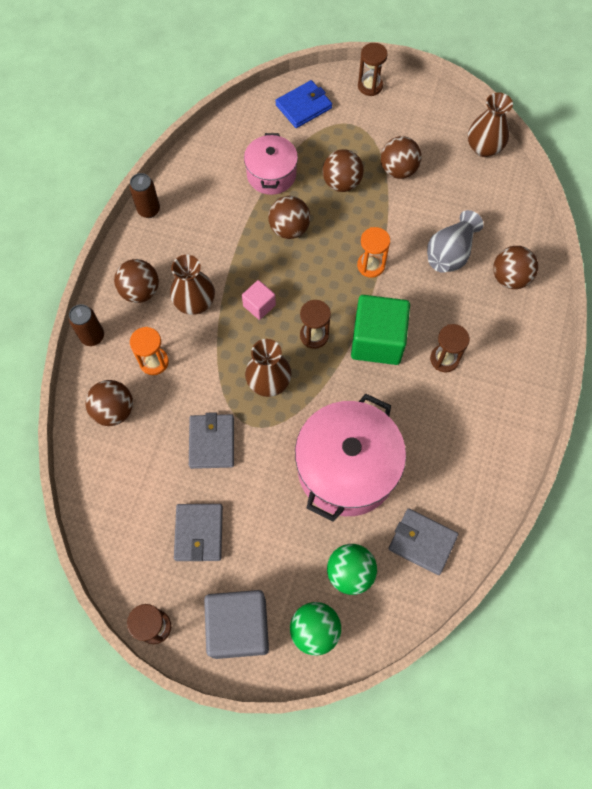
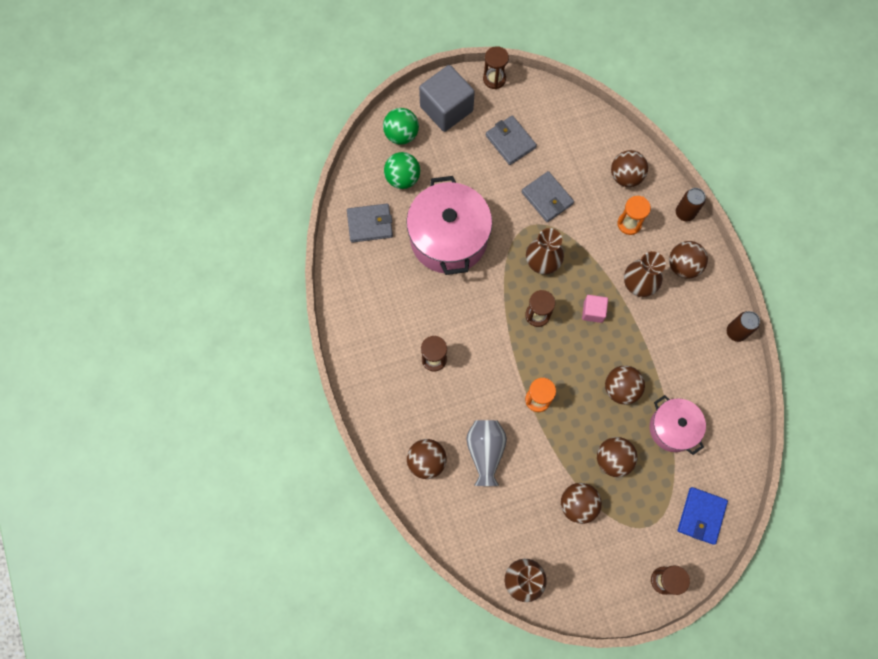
camera: 145 degrees right, 5 degrees up
(377, 341) = (490, 341): green cube -> none

